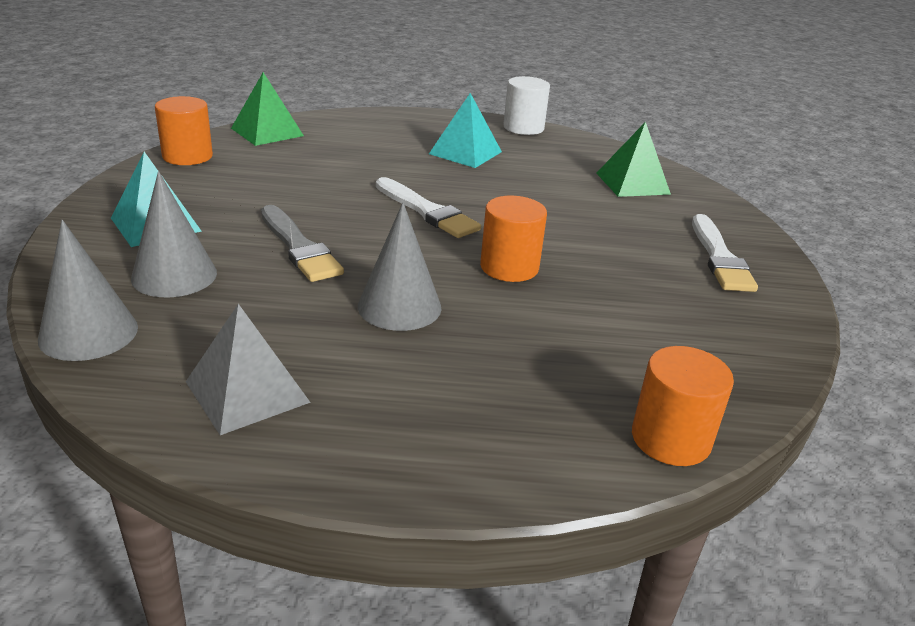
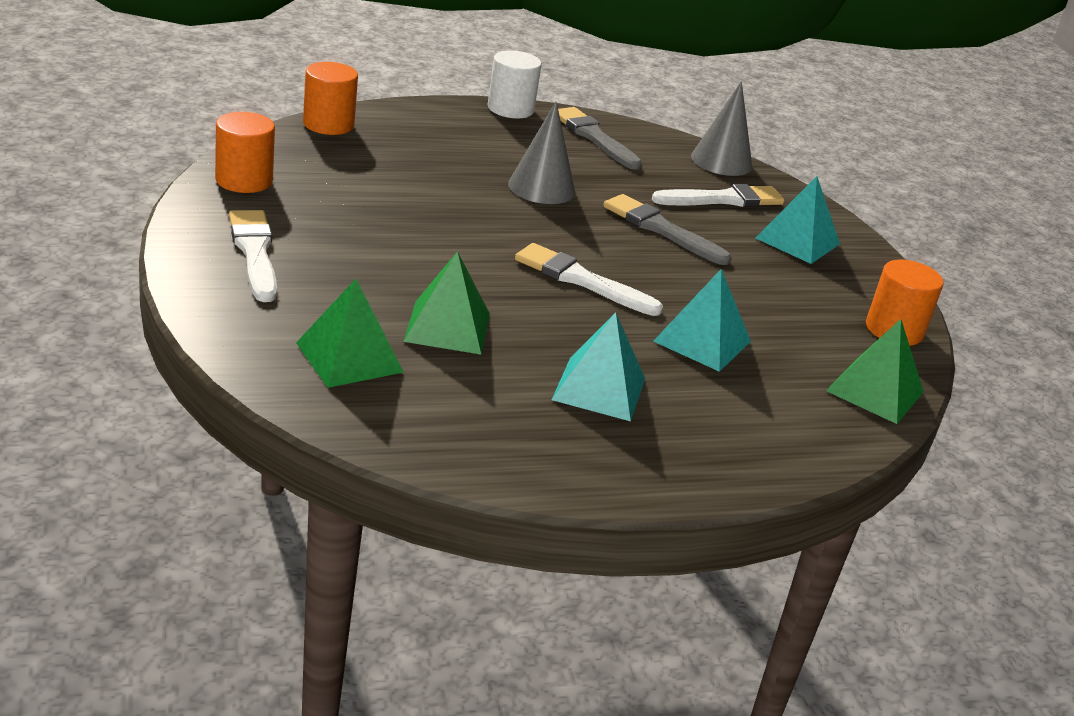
camera: 160 degrees right, 0 degrees up
(174, 275) = (723, 199): grey cone -> white brush
(247, 392) = (594, 137): grey pyramid -> grey brush
(363, 166) = (702, 341): none -> turquoise pyramid
(509, 267) = (470, 225): orange cylinder -> orange cylinder (244, 180)
(523, 128) = (544, 474): white cylinder -> white cylinder (510, 109)
(558, 192) = (447, 327): none -> green pyramid

